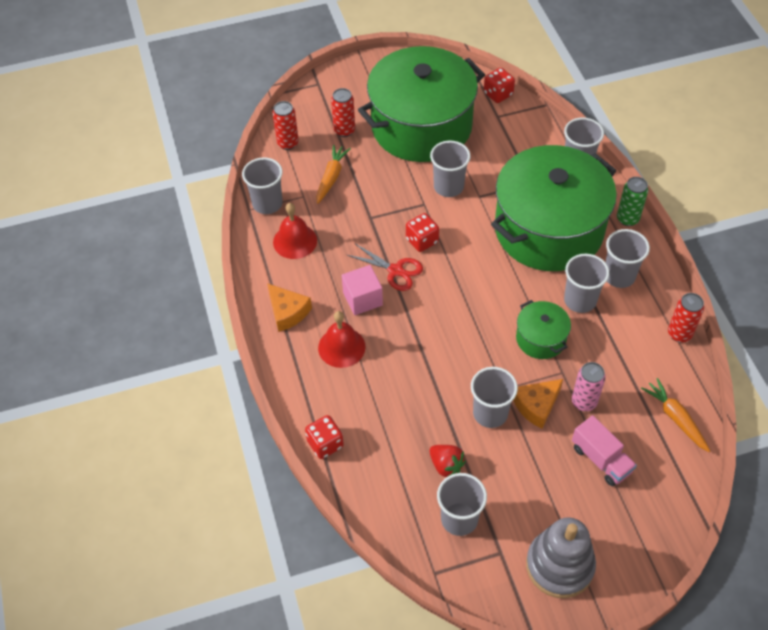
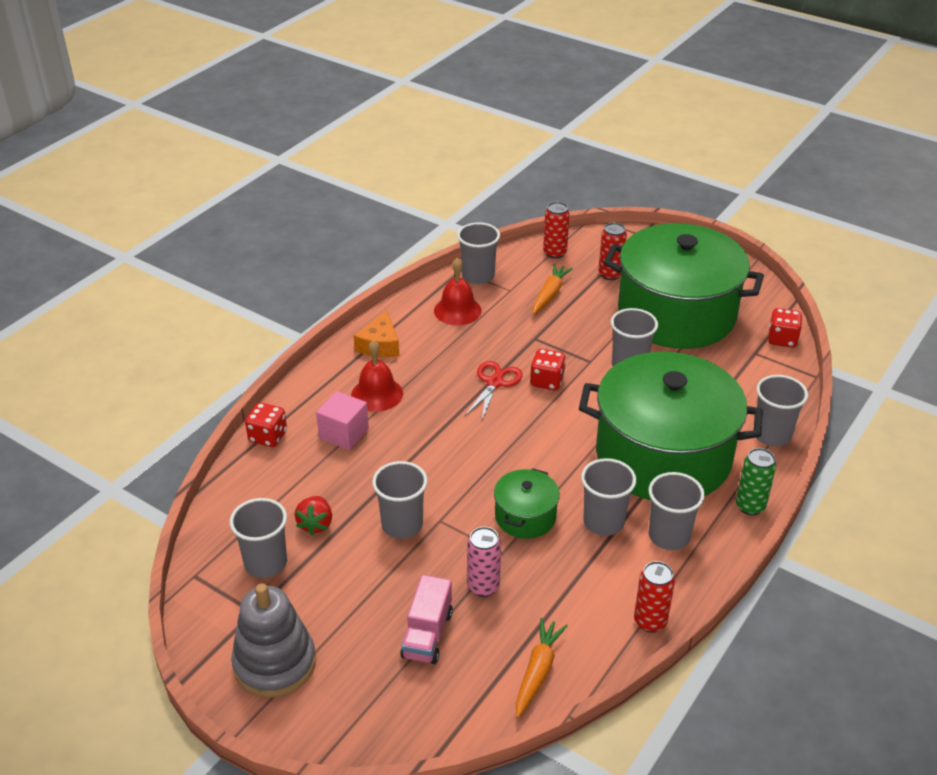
camera: 50 degrees right, 15 degrees down
(331, 177) = (550, 294): orange carrot -> orange carrot turned 45 degrees counterclockwise
(362, 299) = (441, 379): pink cube -> pink cube (344, 433)
(395, 270) = (494, 383): red scissors -> red scissors turned 150 degrees counterclockwise
(536, 406) = (443, 553): orange cheese -> none

